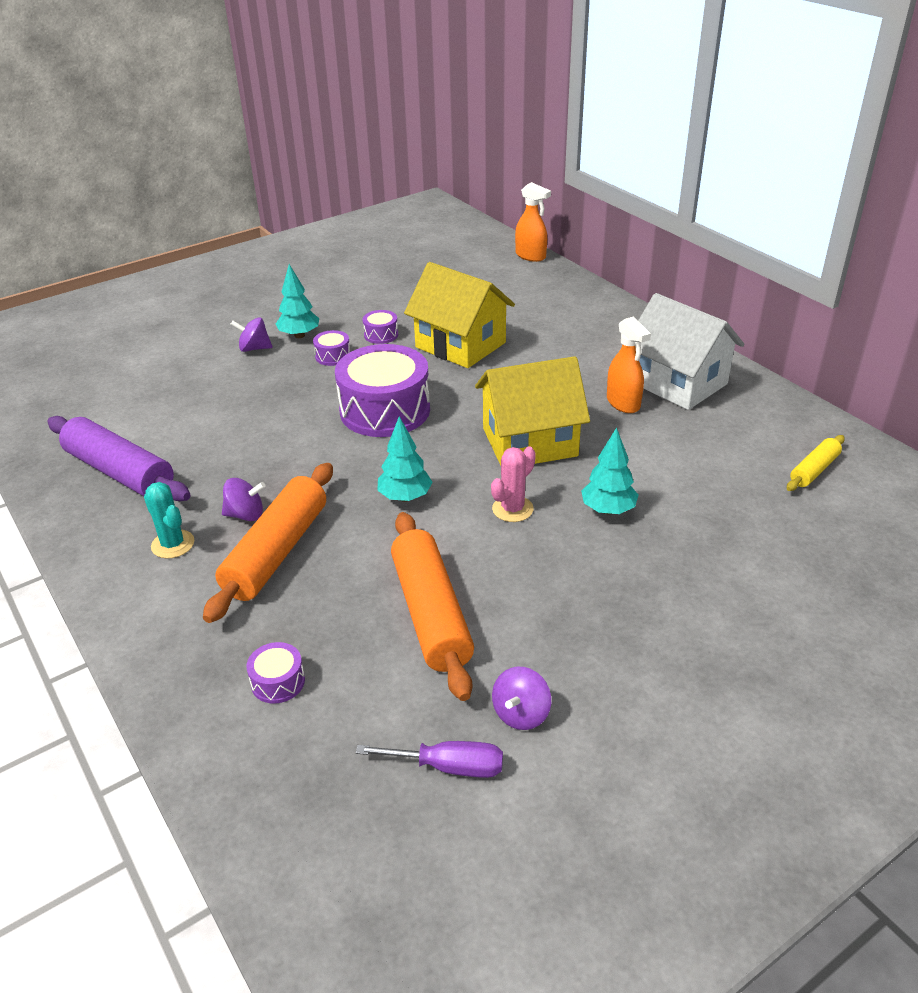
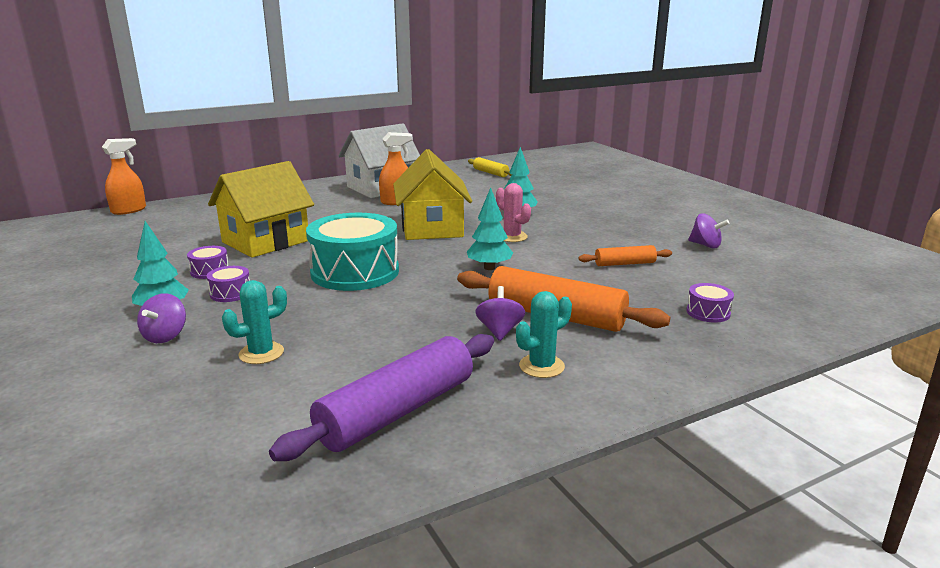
camera: 85 degrees left, 15 degrees down
(220, 395) = (261, 353): none -> turquoise cactus
(385, 410) = (355, 272): purple drum -> turquoise drum
(431, 614) = (624, 264): orange rolling pin -> orange rolling pin, size x0.51
(449, 767) = (755, 263): purple screwdriver -> none

